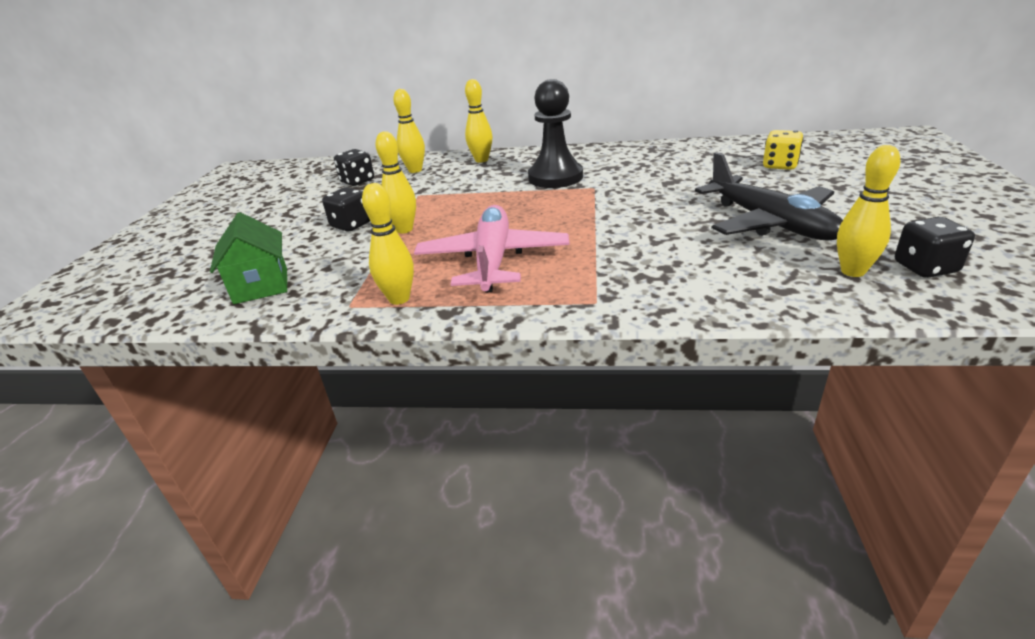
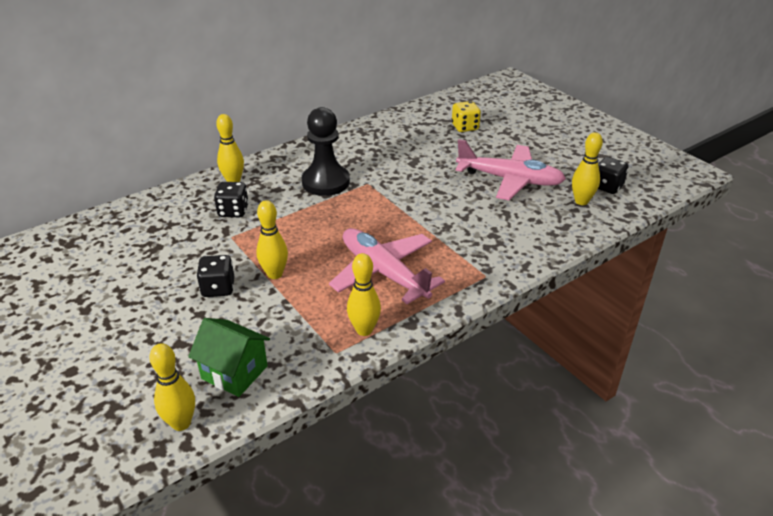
camera: 45 degrees left, 5 degrees up
(357, 181) = (142, 242): black dice -> black dice (233, 211)
(415, 170) = (184, 211): yellow bowling pin -> yellow bowling pin (181, 423)
(770, 223) = (510, 180): black plane -> pink plane

